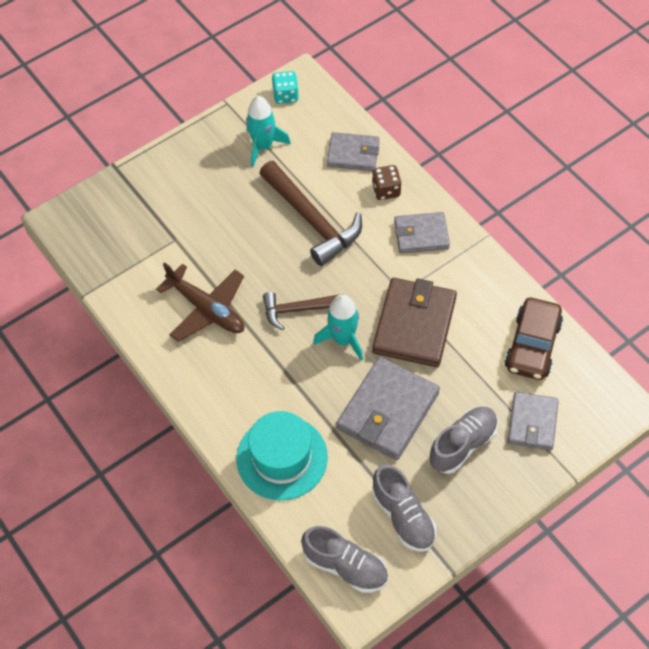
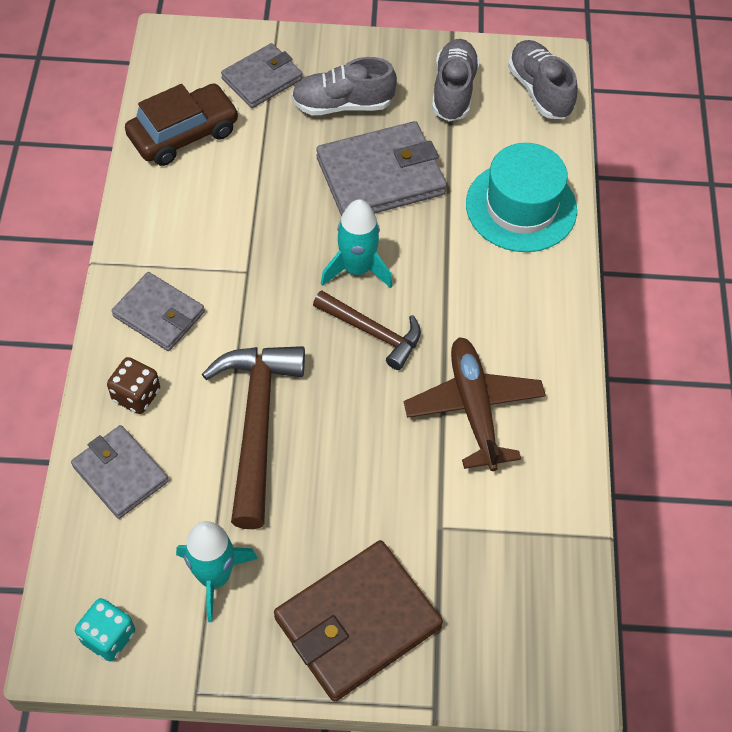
camera: 145 degrees left, 0 degrees up
(414, 325) = (271, 230): brown wallet -> brown wallet (357, 622)

